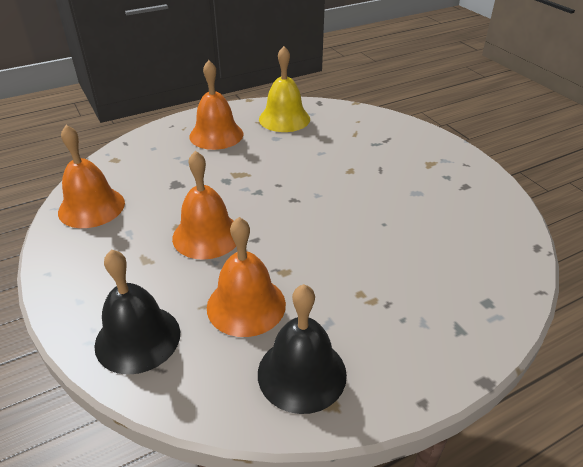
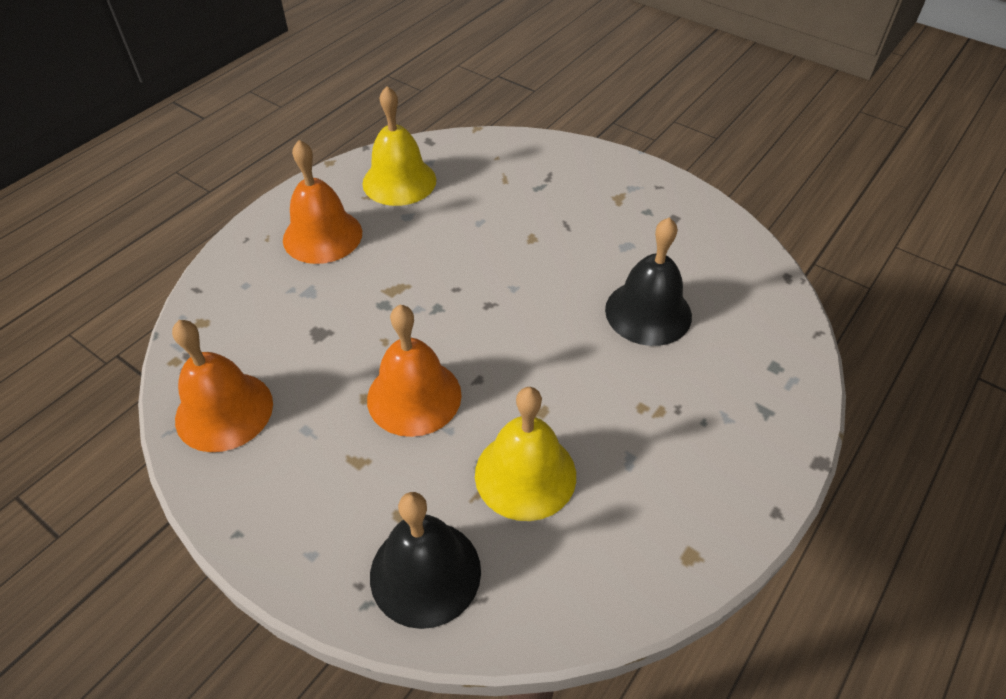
camera: 25 degrees left, 10 degrees up
(246, 305) = (525, 474): orange bell -> yellow bell
(302, 373) = (639, 533): black bell -> black bell (648, 312)

